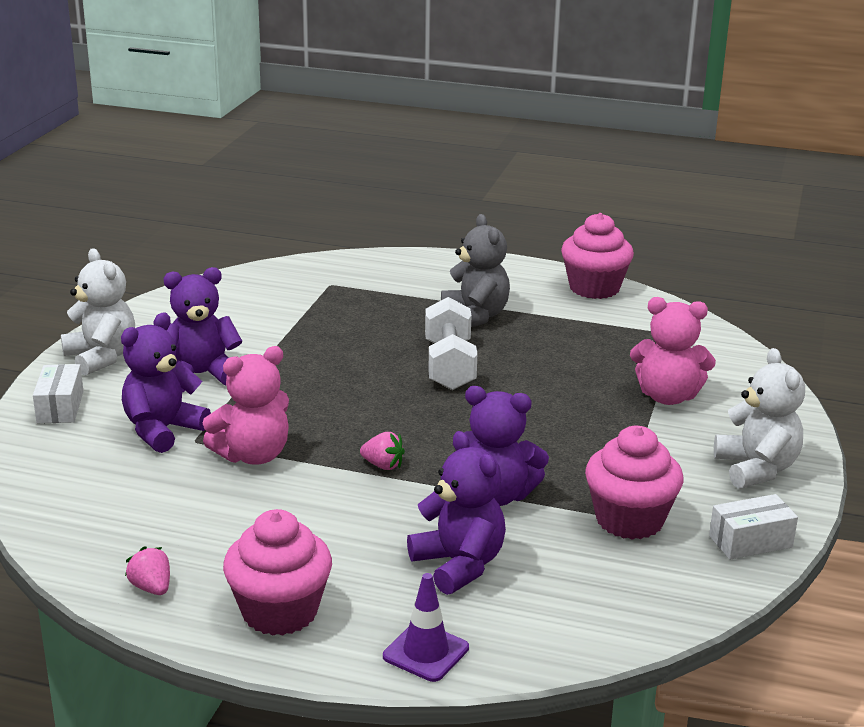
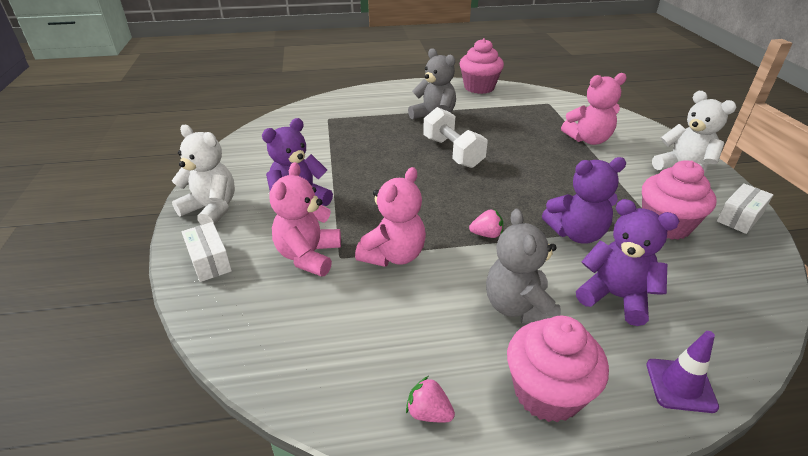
camera: 25 degrees left, 10 degrees up
(162, 430) = (308, 256): purple teddy bear -> pink teddy bear
(335, 540) = (518, 307): none -> grey teddy bear

